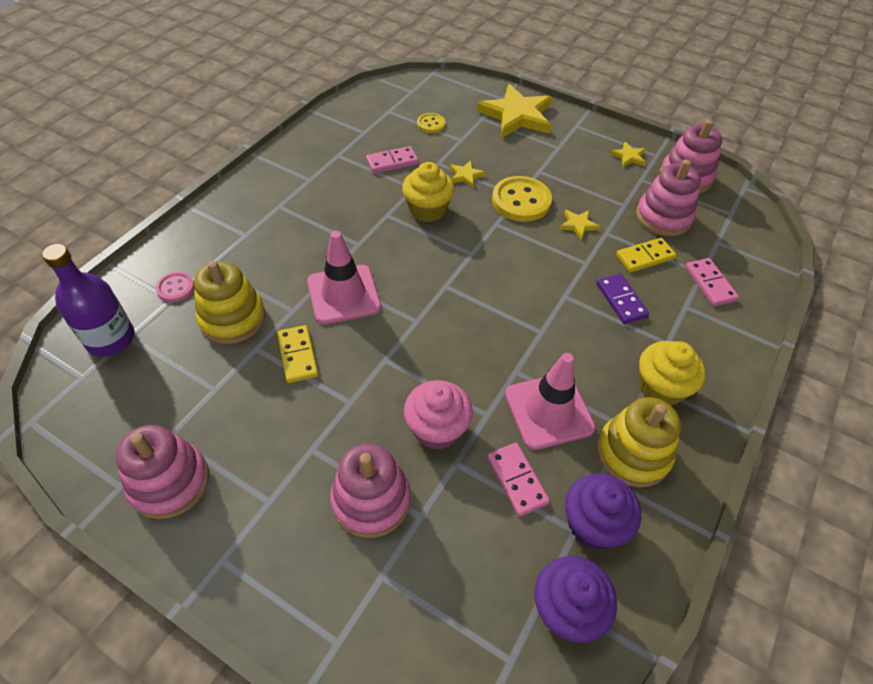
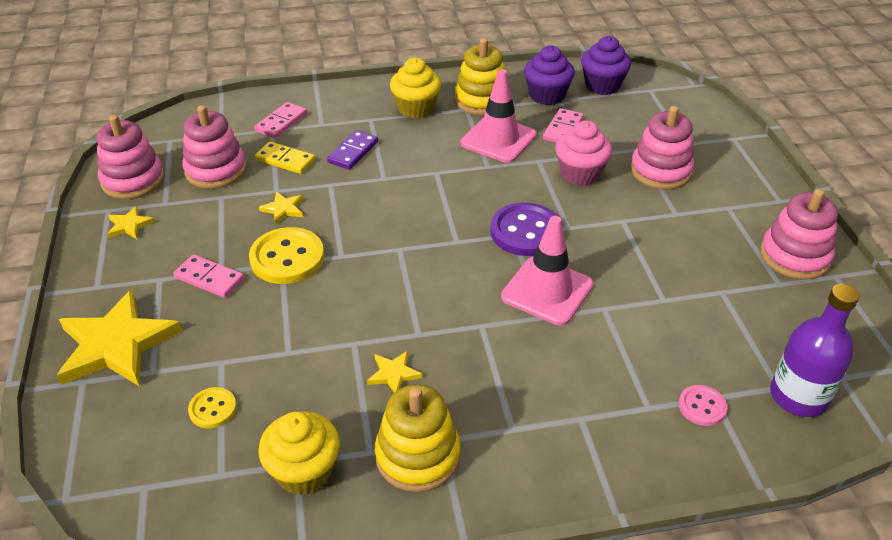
camera: 130 degrees left, 10 degrees down
(232, 318) = (665, 337): yellow stacking toy -> yellow stacking toy (418, 456)
(297, 355) = (633, 272): yellow domino -> none
(392, 162) = (328, 391): pink domino -> pink domino (209, 278)
(410, 330) = (525, 232): none -> purple button
(427, 210) = (376, 310): yellow cupcake -> yellow cupcake (304, 471)
(465, 175) = (288, 317): yellow star -> yellow star (394, 374)

